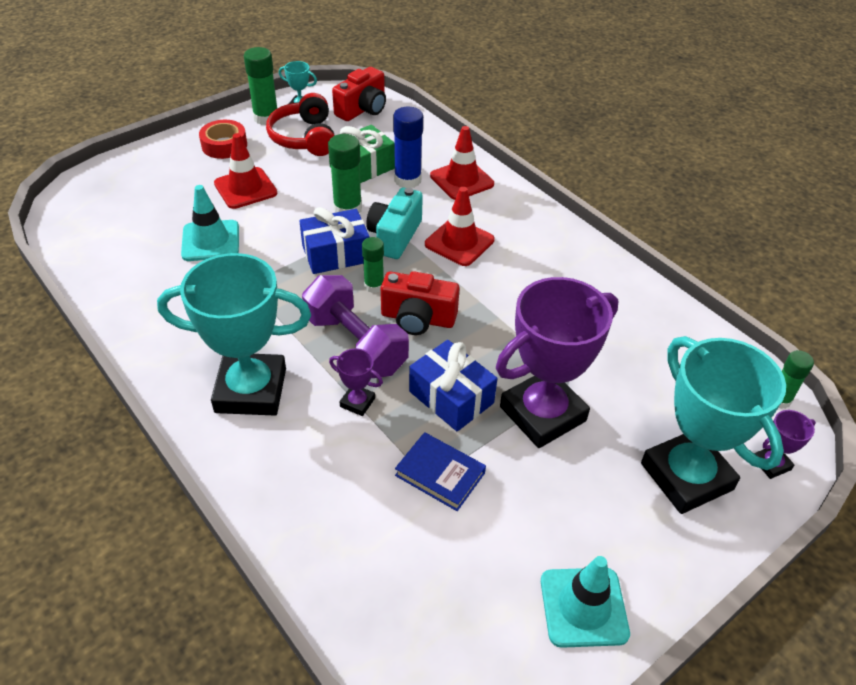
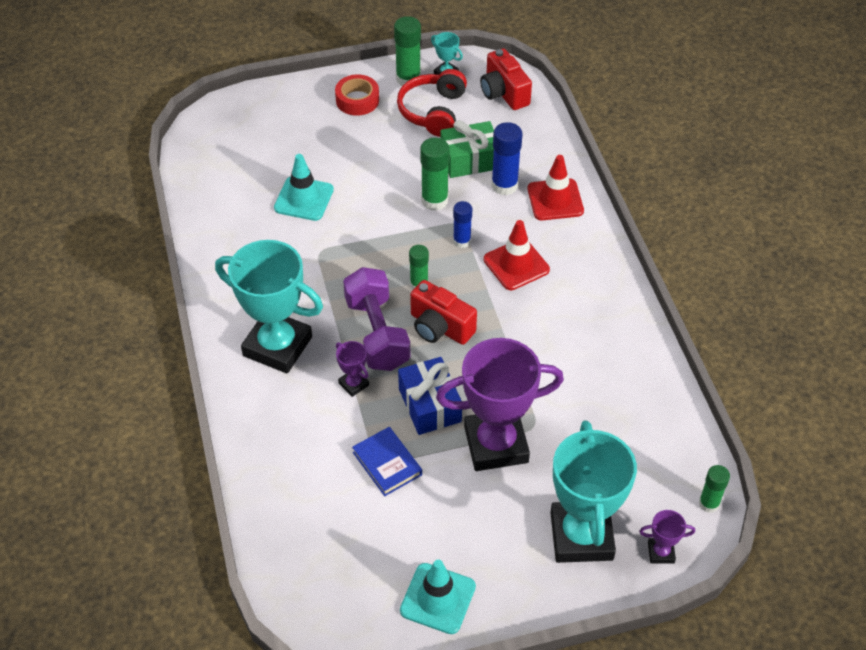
camera: 25 degrees right, 5 degrees up
(245, 188) = (355, 153): red traffic cone -> none
(336, 254) = (402, 243): blue gift -> none
(363, 109) = (503, 93): red camera -> red camera turned 90 degrees clockwise
(394, 236) = (462, 241): turquoise camera -> blue glue stick

